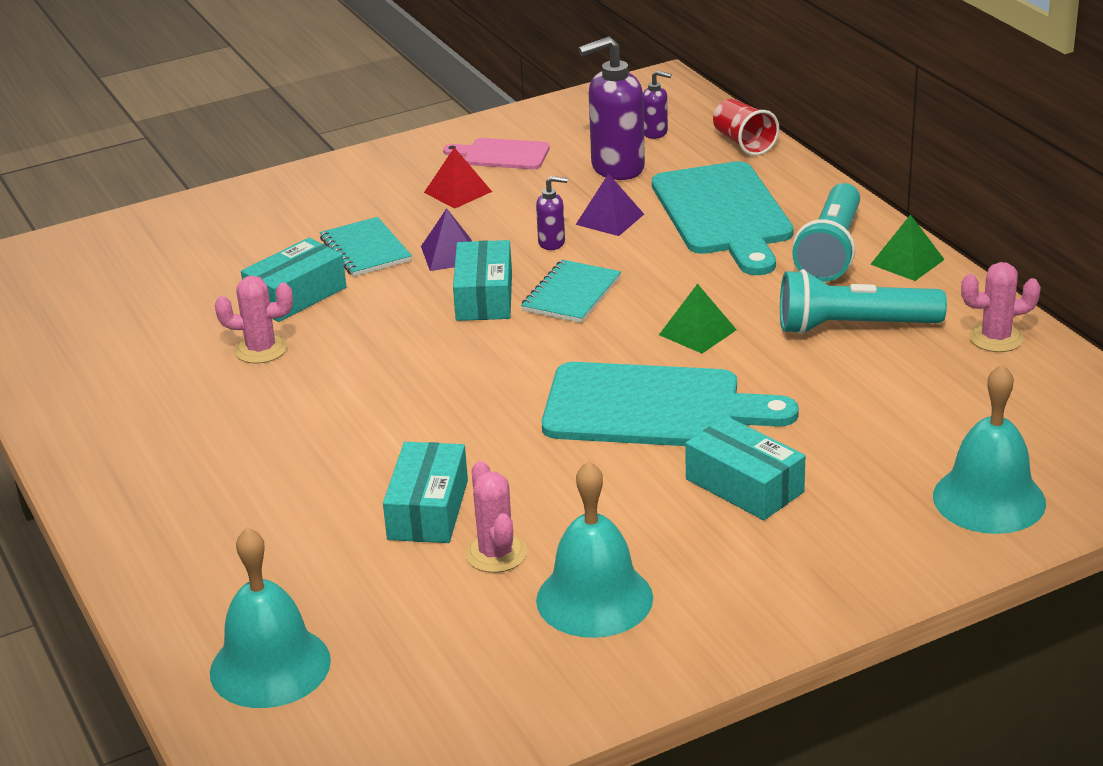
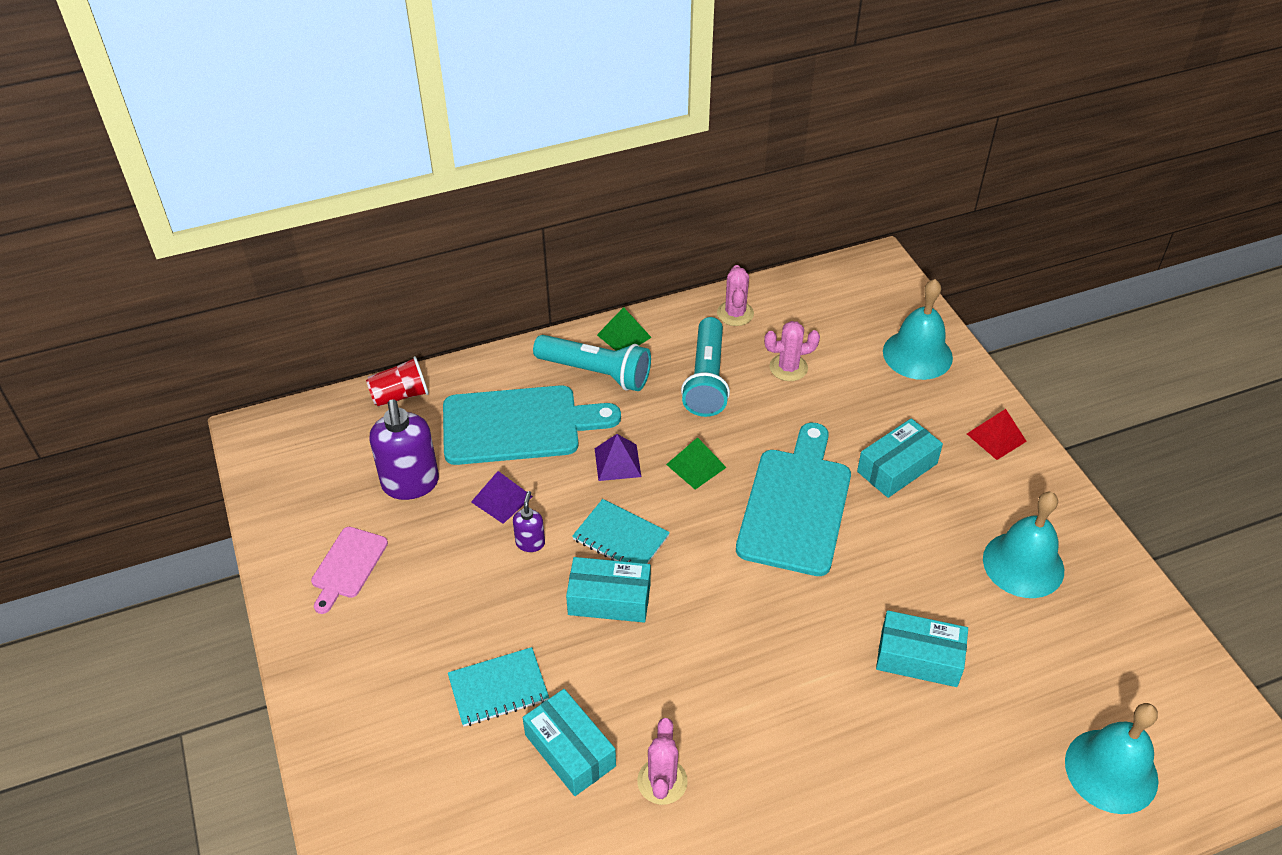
camera: 85 degrees left, 15 degrees up
(450, 254) = (528, 619): purple pyramid -> purple pyramid (617, 462)
(458, 192) = (409, 606): red pyramid -> red pyramid (996, 437)
(496, 554) = (973, 617): pink cactus -> pink cactus (788, 368)
(655, 133) = (355, 449): purple soap dispenser -> none

